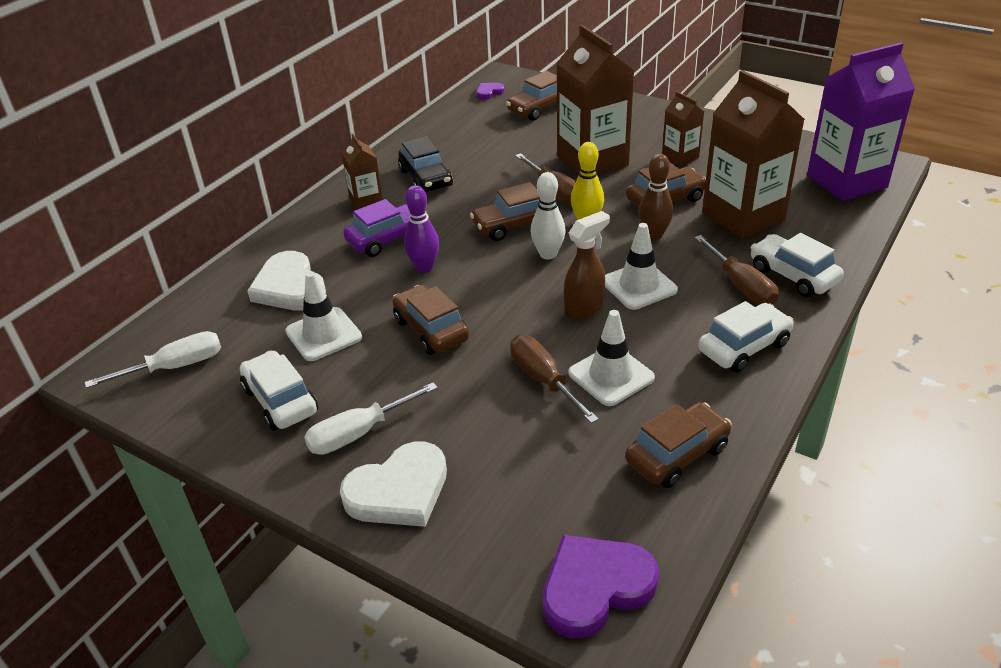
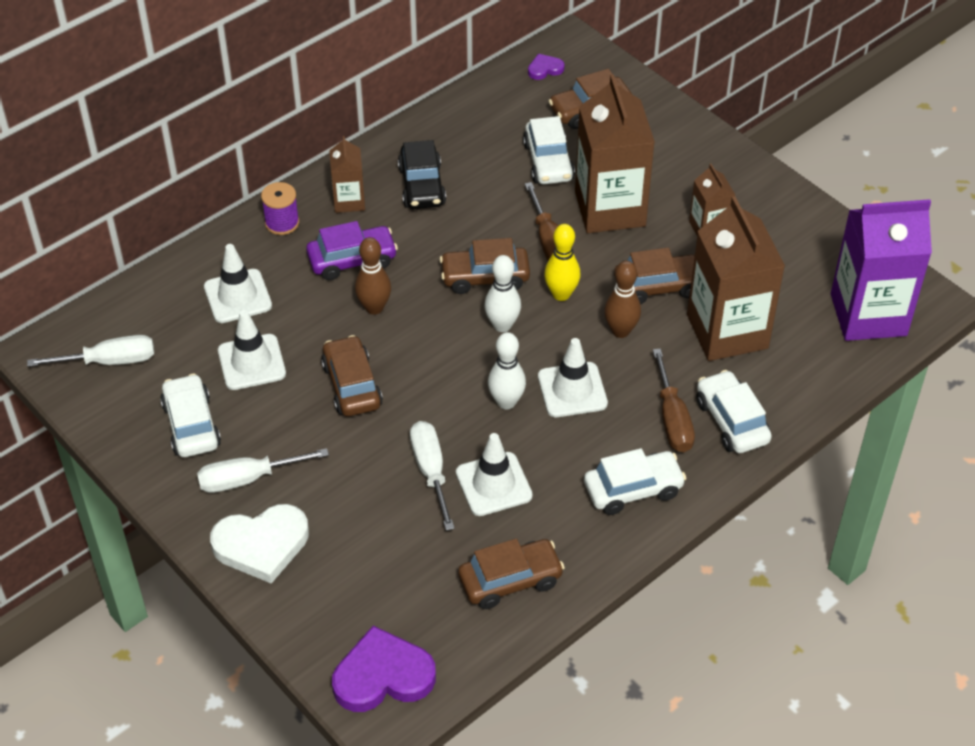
camera: 15 degrees right, 10 degrees up
(290, 287) = (238, 296): white heart -> white traffic cone
(311, 227) = (282, 223): none -> purple spool
(424, 267) = (374, 308): purple bowling pin -> brown bowling pin
(524, 143) = (548, 162): none -> white car
(544, 380) = (431, 471): brown screwdriver -> white screwdriver
(584, 308) = (506, 402): brown spray bottle -> white bowling pin

